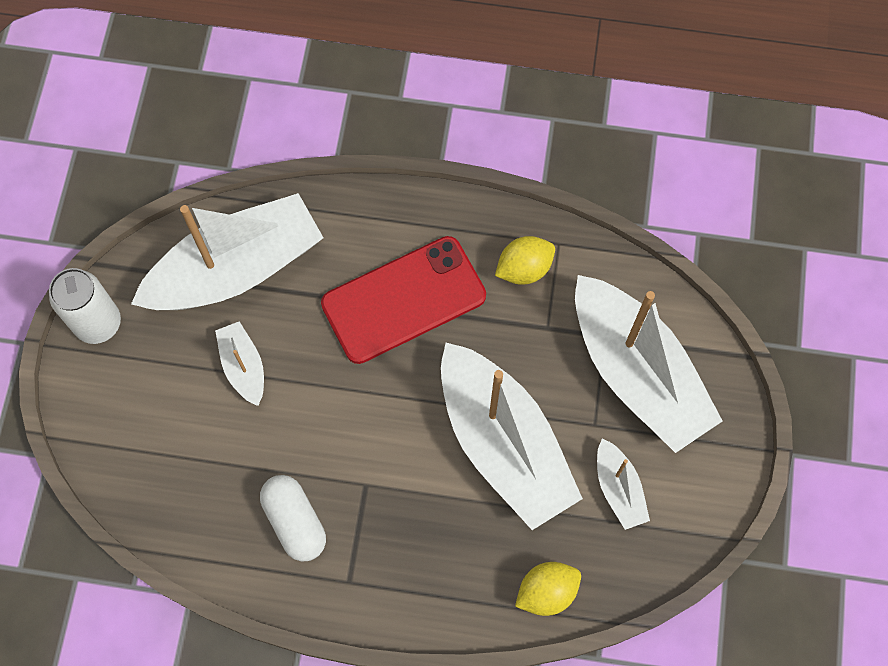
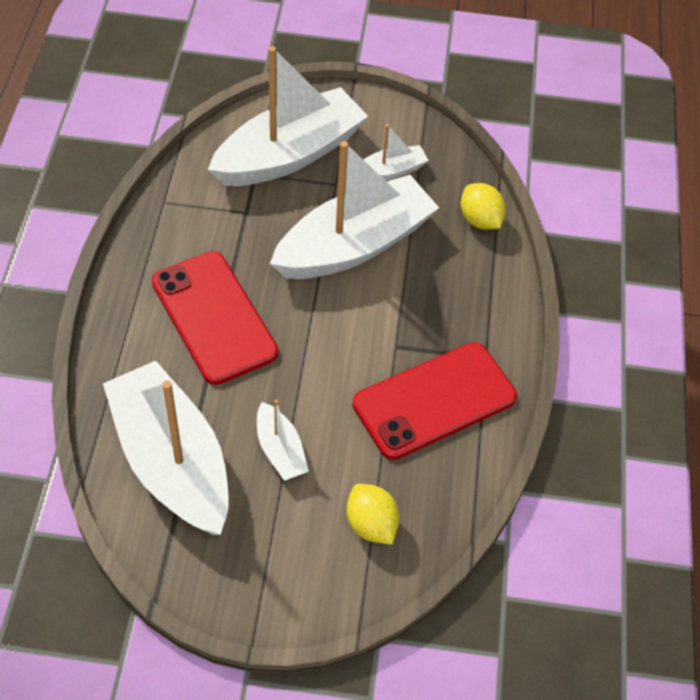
camera: 95 degrees left, 15 degrees down
(98, 323) = (228, 594): white can -> none
(243, 367) = (280, 450): white boat -> white boat turned 90 degrees counterclockwise
(295, 521) = (434, 401): white capsule -> red phone
(524, 269) = (188, 227): yellow lemon -> yellow lemon (371, 524)

